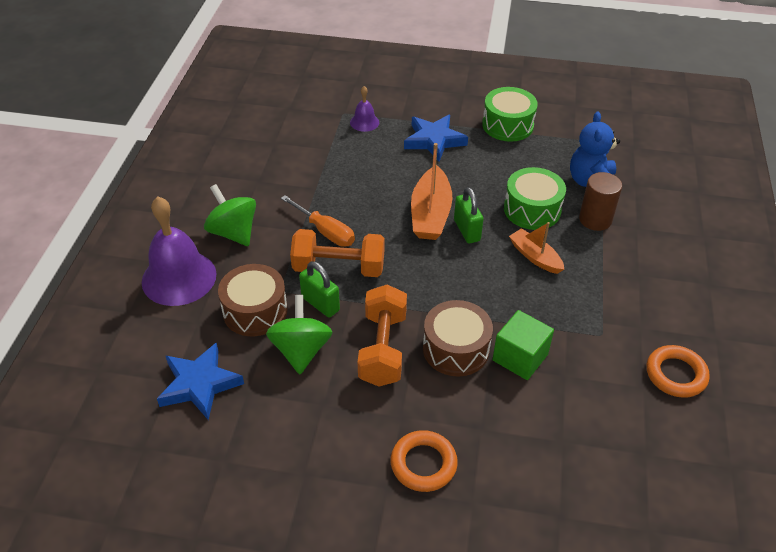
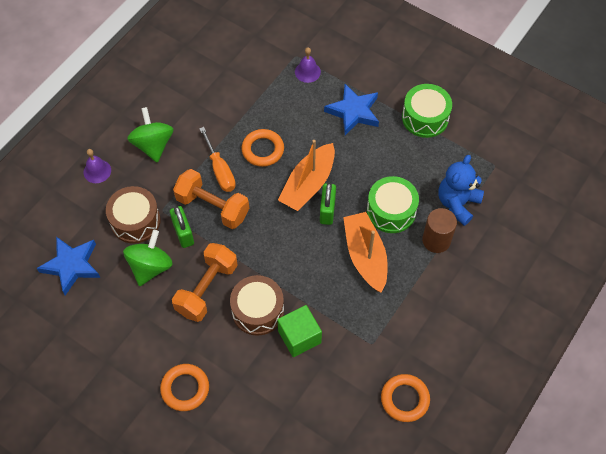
camera: 25 degrees right, 15 degrees up
(179, 277) = (97, 171): purple bell -> purple bell, size x0.48
(361, 199) = (263, 150): none -> orange ring
(535, 257) = (365, 256): orange boat -> orange boat, size x1.59

